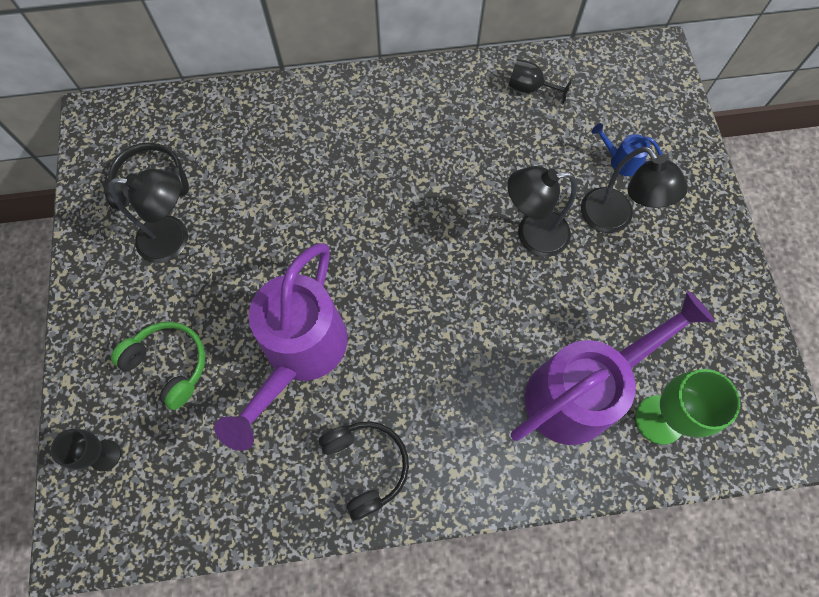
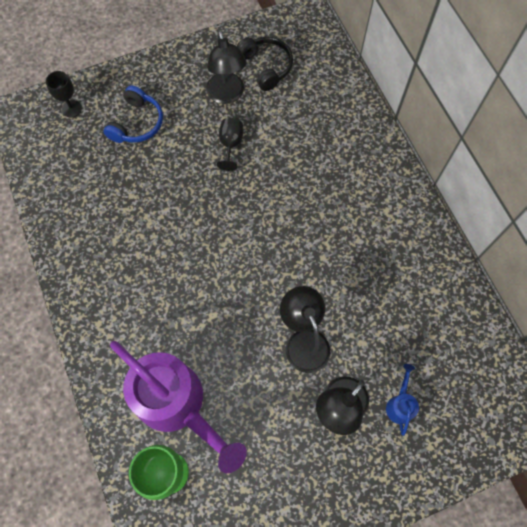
camera: 75 degrees right, 0 degrees up
(169, 365) = (137, 123): green headphones -> blue headphones
(300, 353) = (163, 199): purple watering can -> none
(366, 466) = (92, 264): black headphones -> none
(530, 88) = (447, 311): black goblet -> black goblet (230, 145)

